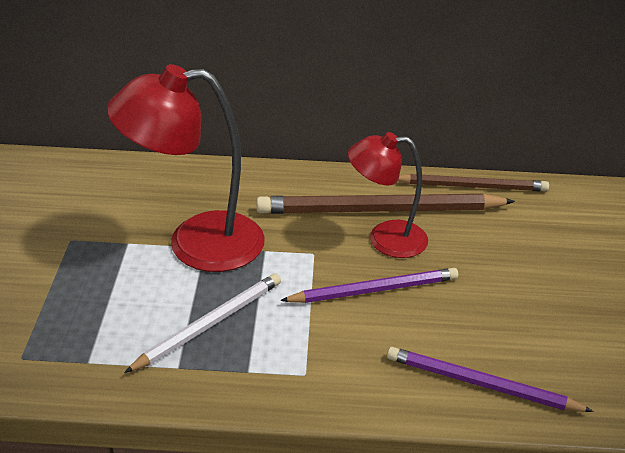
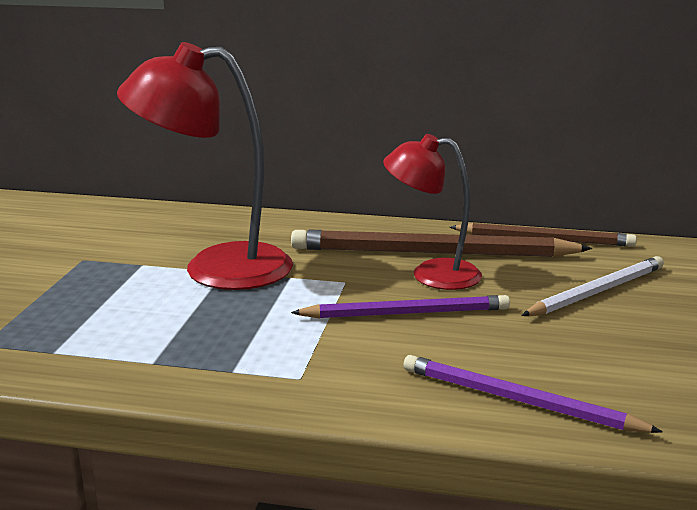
camera: 10 degrees right, 15 degrees down
(209, 324) = (204, 330): white pencil -> white pencil (597, 291)

